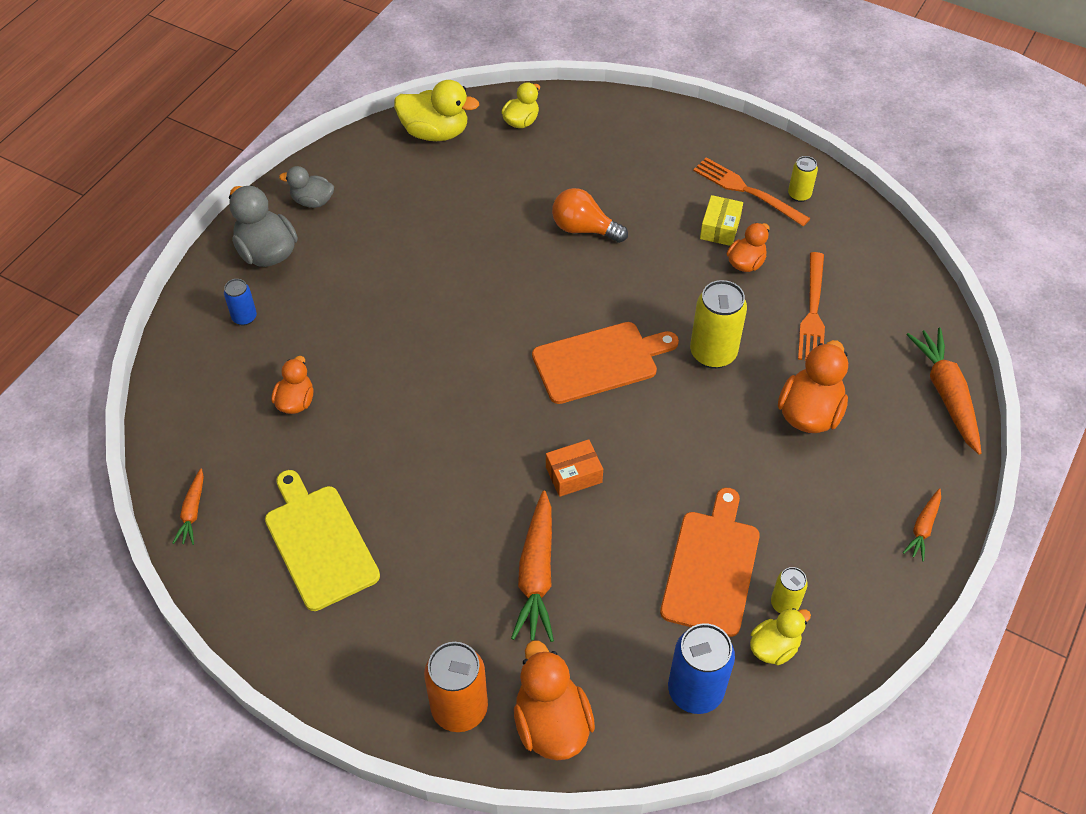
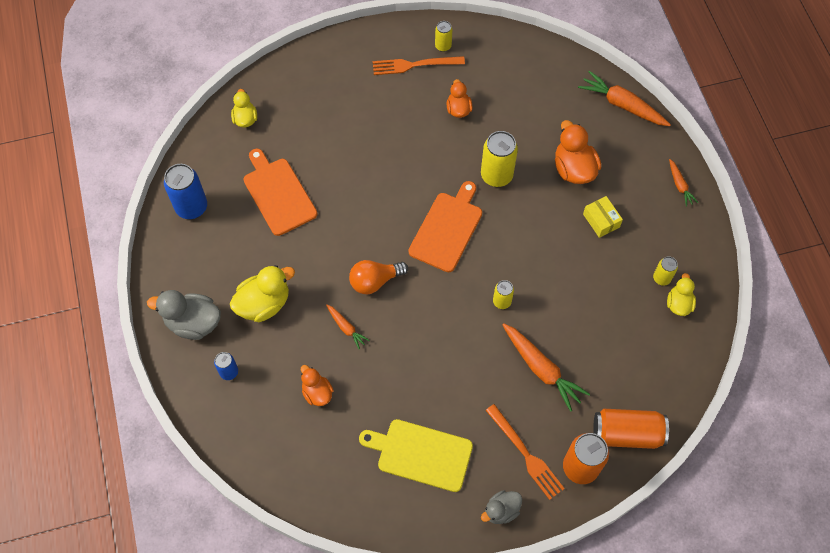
camera: 45 degrees left, 10 degrees up
(193, 511) = (336, 502): orange carrot -> orange carrot (346, 328)
(312, 201) = (182, 269): grey duck -> grey duck (501, 511)
(435, 132) = (203, 166): yellow duck -> yellow duck (264, 304)
(551, 724) = (627, 433): orange duck -> orange can
(573, 474) = (502, 301): orange box -> yellow can
(584, 229) = (355, 158): orange light bulb -> orange light bulb (375, 281)
(695, 691) = (668, 357): blue can -> blue can (191, 207)
(711, 568) = (613, 290): orange cutting board -> orange cutting board (278, 194)
(720, 228) = (424, 99): yellow box -> yellow box (601, 220)
(813, 312) = (519, 111): orange fork -> orange fork (526, 455)

